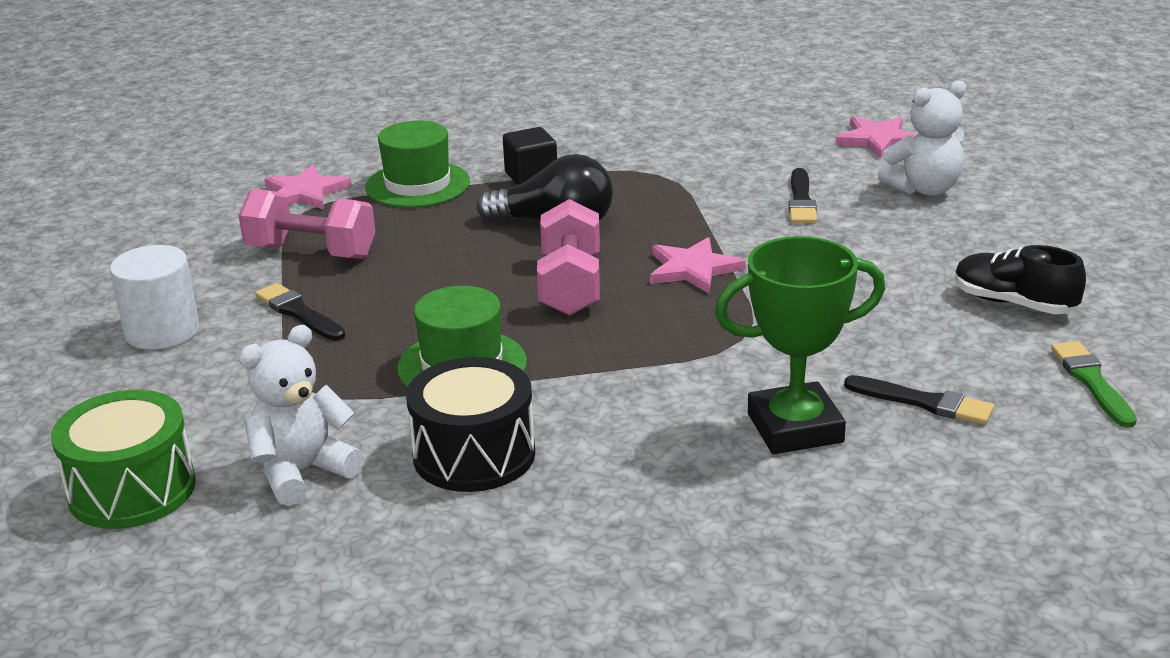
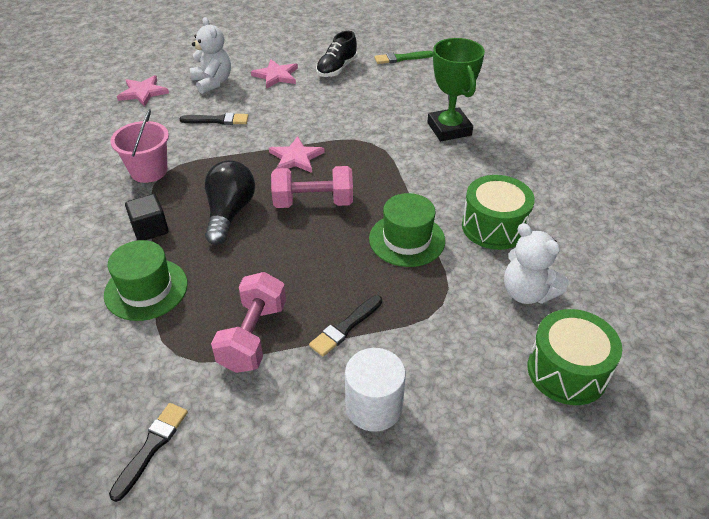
camera: 95 degrees left, 15 degrees up
(305, 192) = (140, 360): pink star -> pink star (276, 76)
(474, 455) = (494, 227): black drum -> green drum
(661, 164) = (149, 171): none -> pink bucket
(924, 402) = (423, 96): black brush -> black brush (151, 447)

